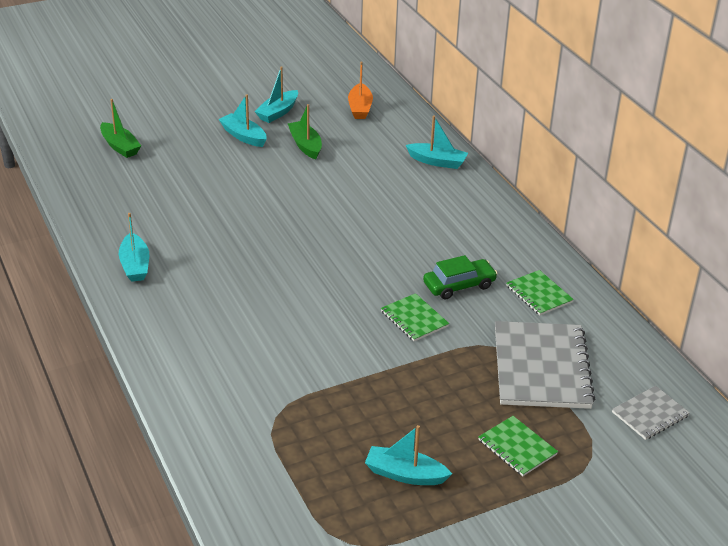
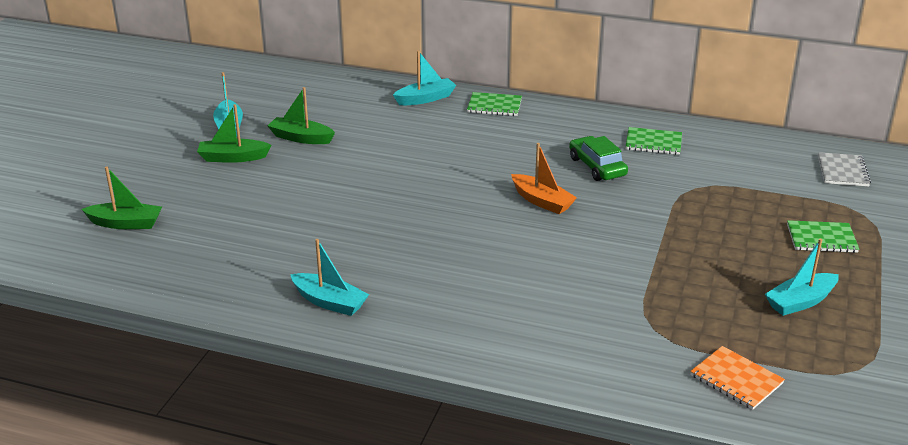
camera: 45 degrees left, 5 degrees down
(243, 136) = (233, 158): turquoise boat -> green boat
(261, 484) = (736, 379): none -> orange notebook
(360, 108) = (294, 92): orange boat -> orange boat (542, 201)
(414, 319) = (612, 205): green notebook -> green notebook (494, 106)
(459, 285) = (597, 167): green car -> green car turned 45 degrees counterclockwise
(541, 367) = (740, 184): grey notebook -> none

